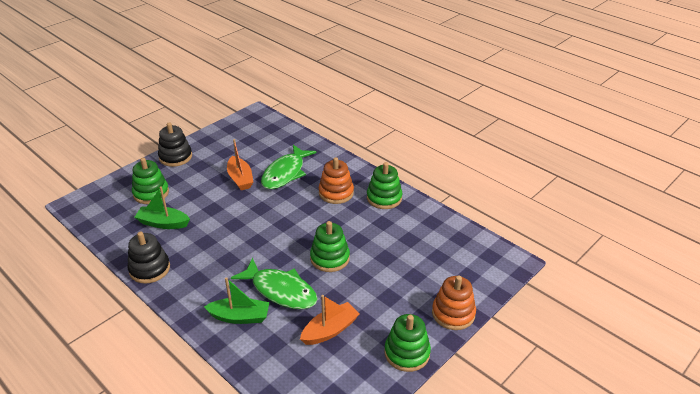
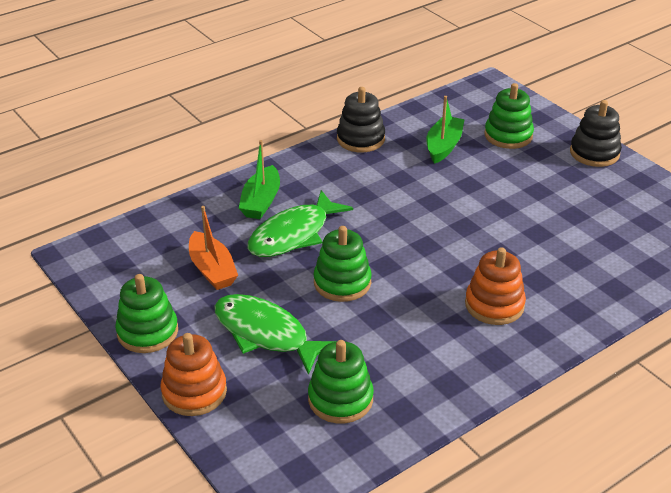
camera: 100 degrees right, 0 degrees up
(240, 179) = (537, 210): orange boat -> none
(285, 173) = (551, 254): green fish -> green fish (266, 334)
(384, 198) = (475, 360): green stacking toy -> green stacking toy (340, 399)

